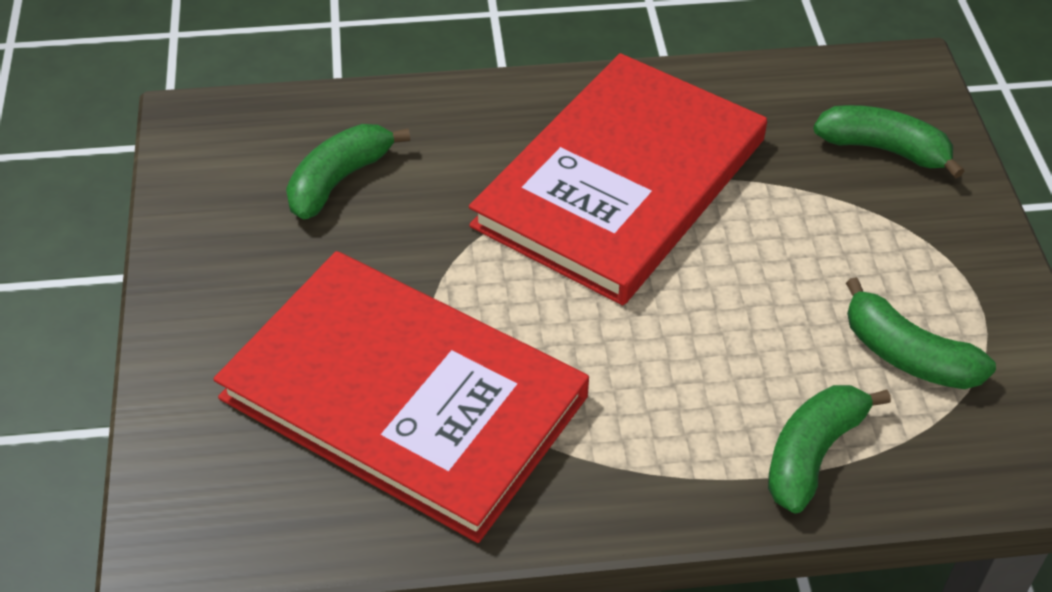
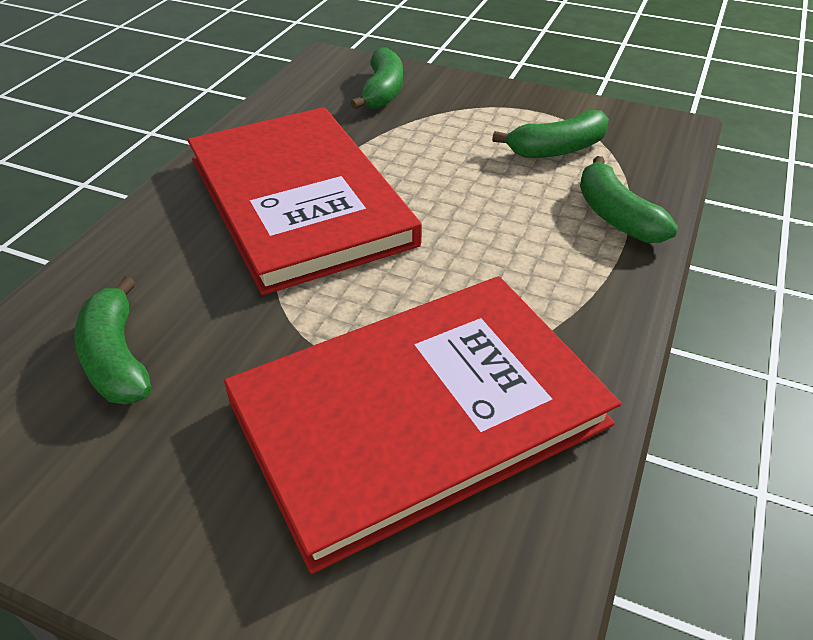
camera: 60 degrees left, 5 degrees down
(883, 149) = (383, 92): green banana -> green banana turned 135 degrees clockwise

